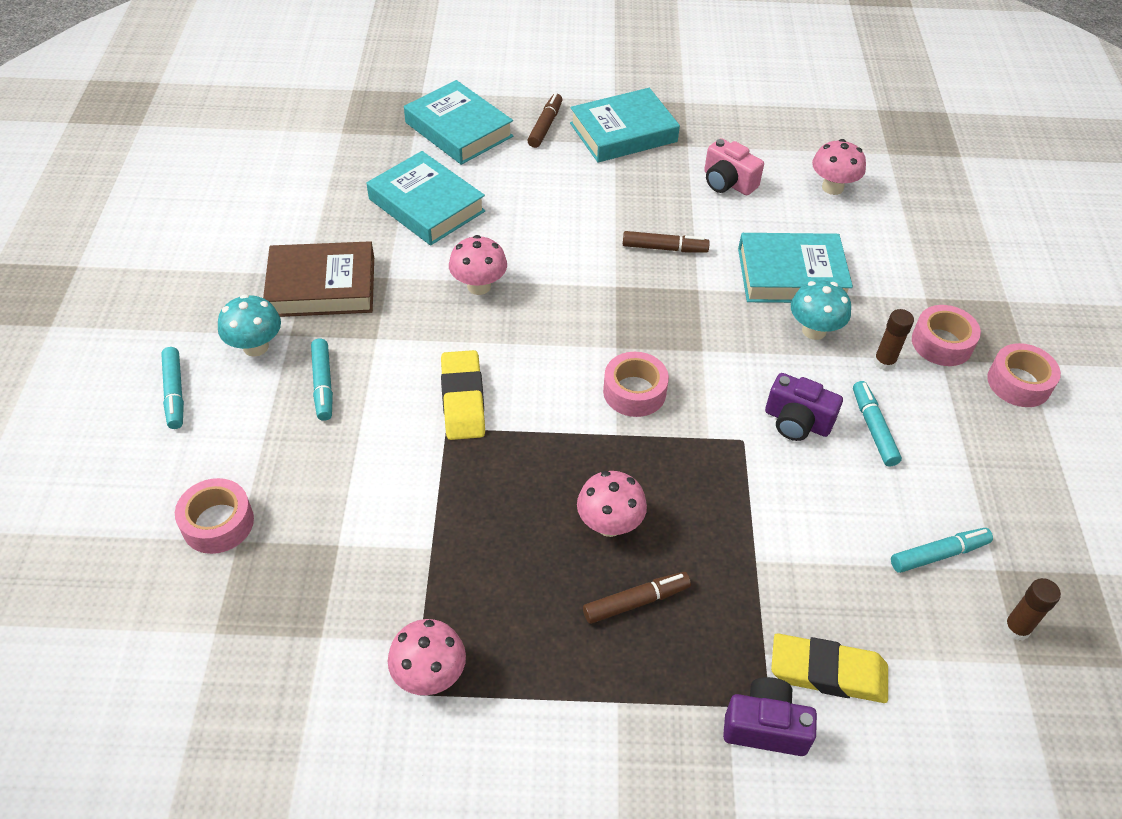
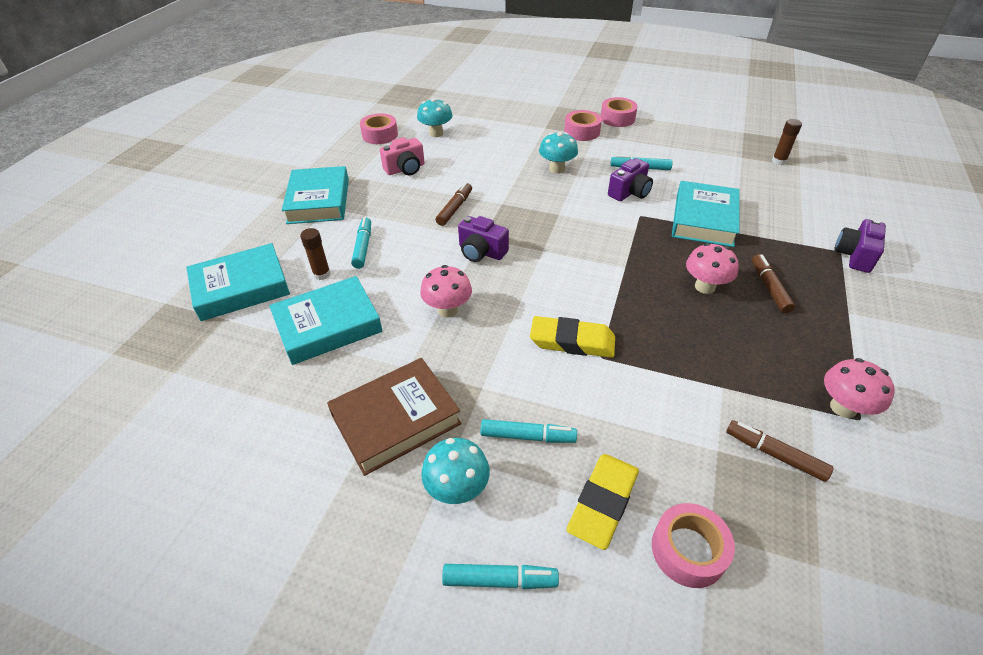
camera: 70 degrees left, 5 degrees down
(322, 286) = (396, 419): brown book -> brown book turned 45 degrees clockwise
(545, 126) = (278, 237): brown marker -> brown marker (774, 454)
(589, 291) = (481, 252): none -> purple camera
(634, 392) = (588, 251): pink tape -> pink tape (380, 135)
(791, 275) = (506, 165): turquoise book -> turquoise book (703, 219)
(827, 672) = (814, 225): yellow eraser -> yellow eraser (603, 503)
(832, 187) = (436, 133): pink mushroom -> turquoise mushroom
(884, 362) = (590, 152): brown glue stick -> brown glue stick (322, 274)
(938, 554) = (732, 170): turquoise marker -> turquoise marker (363, 247)

